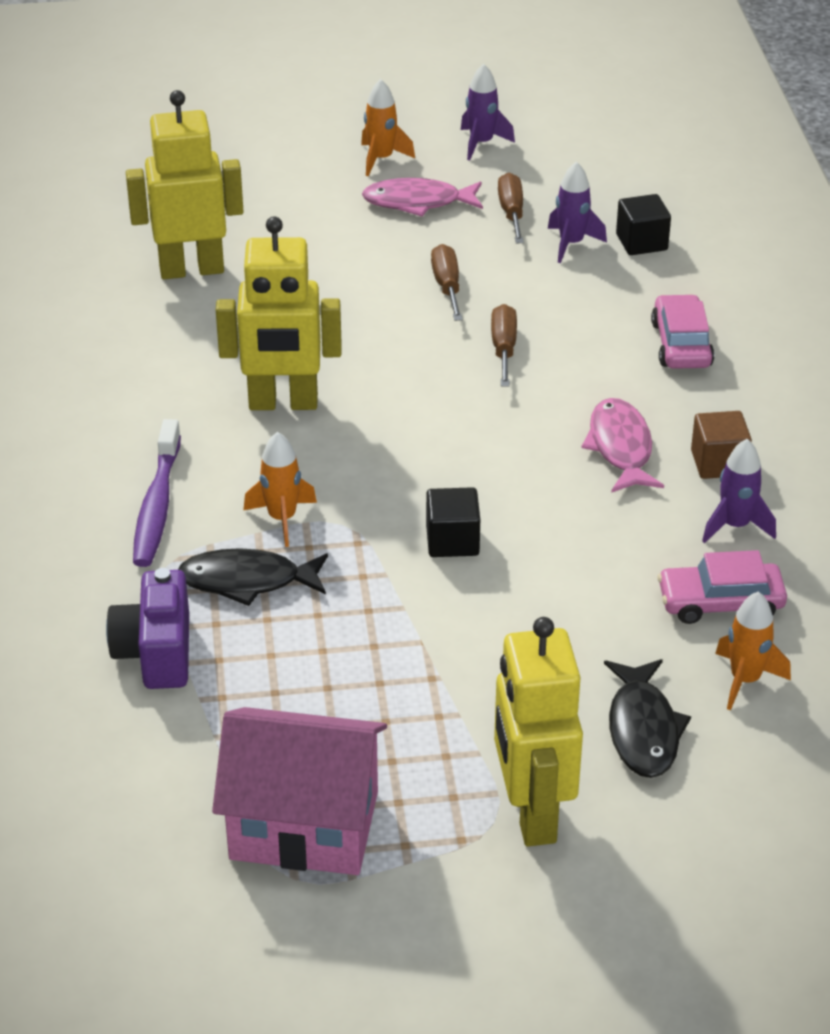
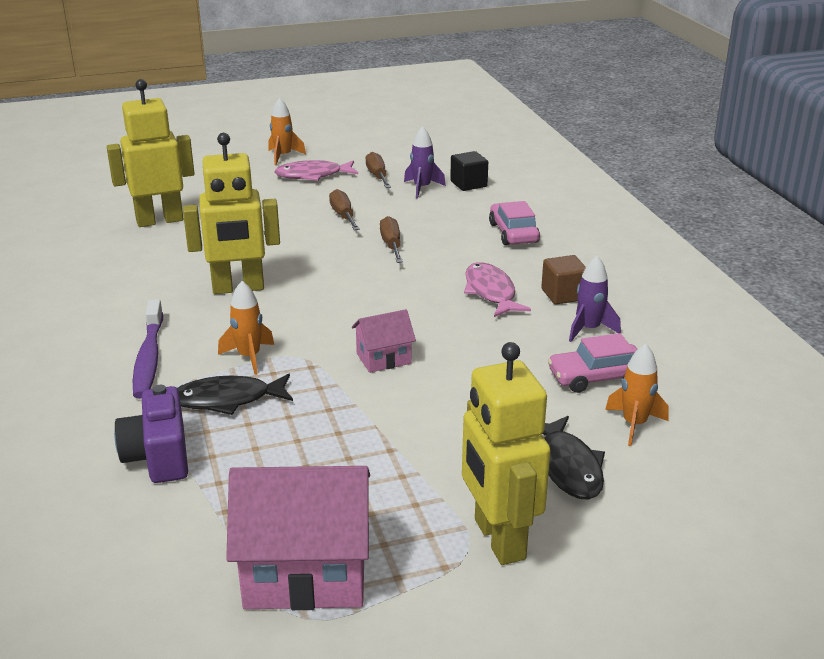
camera: 10 degrees left, 10 degrees down
(452, 541) = (383, 358): black cube -> pink house
(481, 143) = (348, 145): purple rocket -> none

